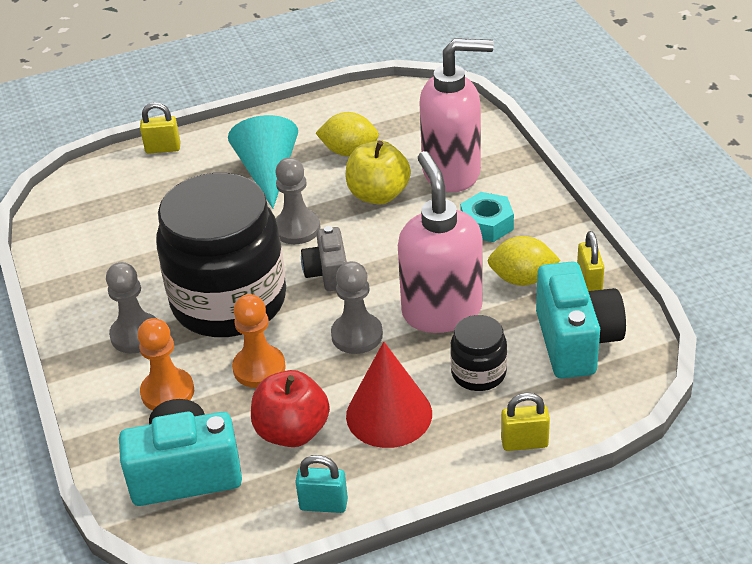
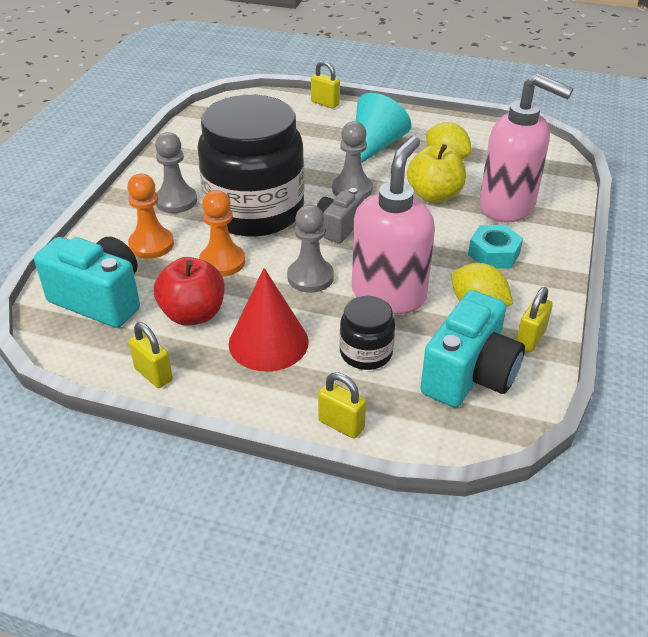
camera: 35 degrees right, 0 degrees up
(323, 504) = (153, 374): turquoise padlock -> yellow padlock

